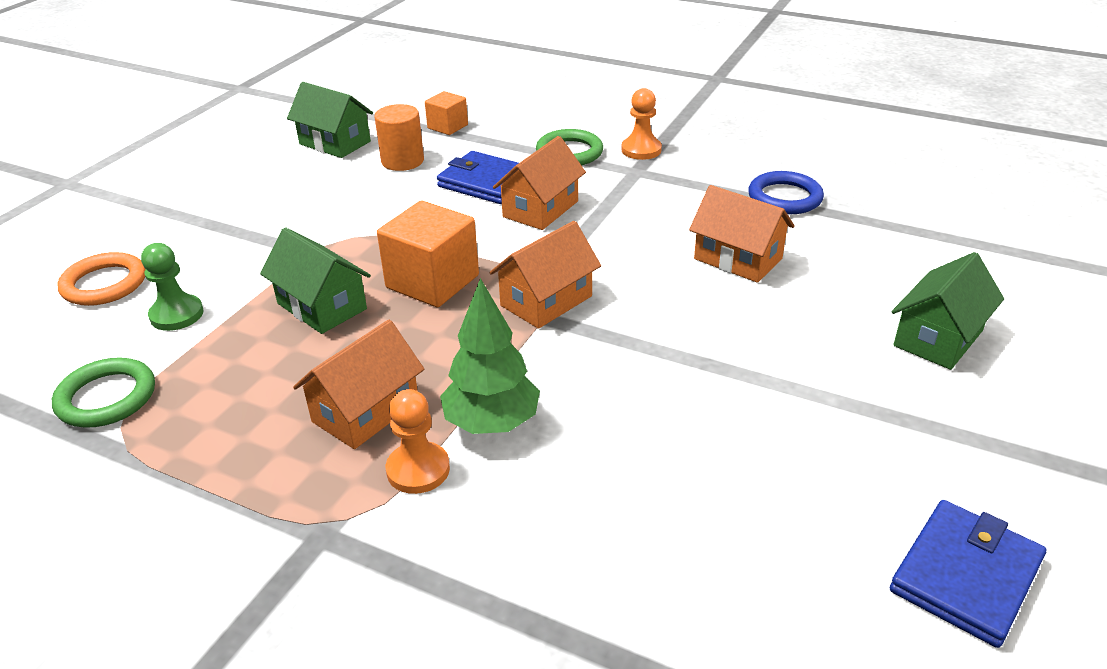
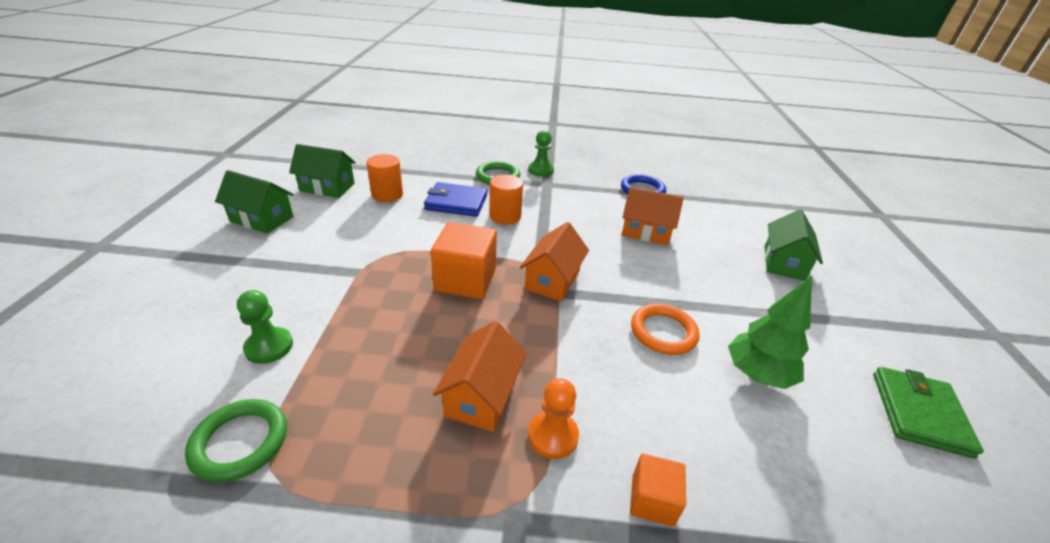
camera: 25 degrees left, 0 degrees up
(104, 284) = (182, 332): orange ring -> orange ring (663, 332)
(322, 306) = (392, 315): green house -> green house (262, 219)
(447, 126) = (404, 167): orange cube -> orange cube (652, 500)
(492, 423) = (579, 381): green tree -> green tree (757, 374)
(540, 209) = (505, 216): orange house -> orange cylinder
(641, 150) = (540, 170): orange pawn -> green pawn
(965, 576) = (919, 413): blue wallet -> green wallet

